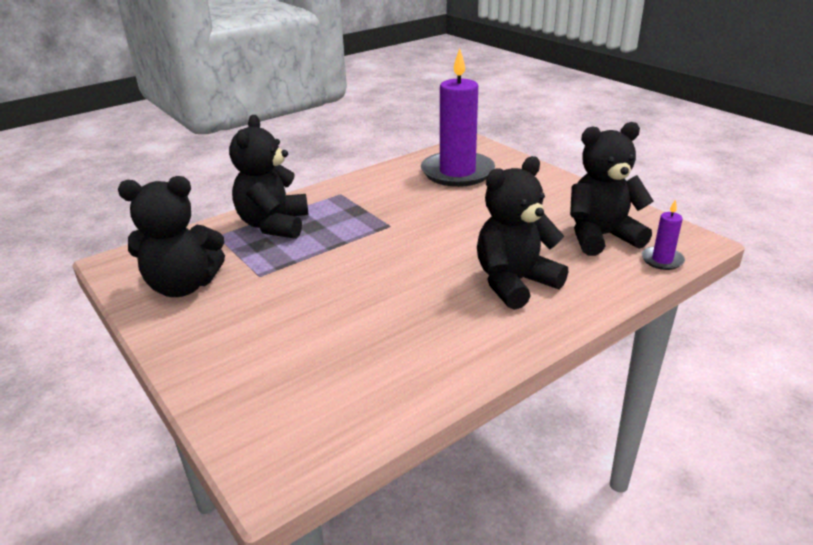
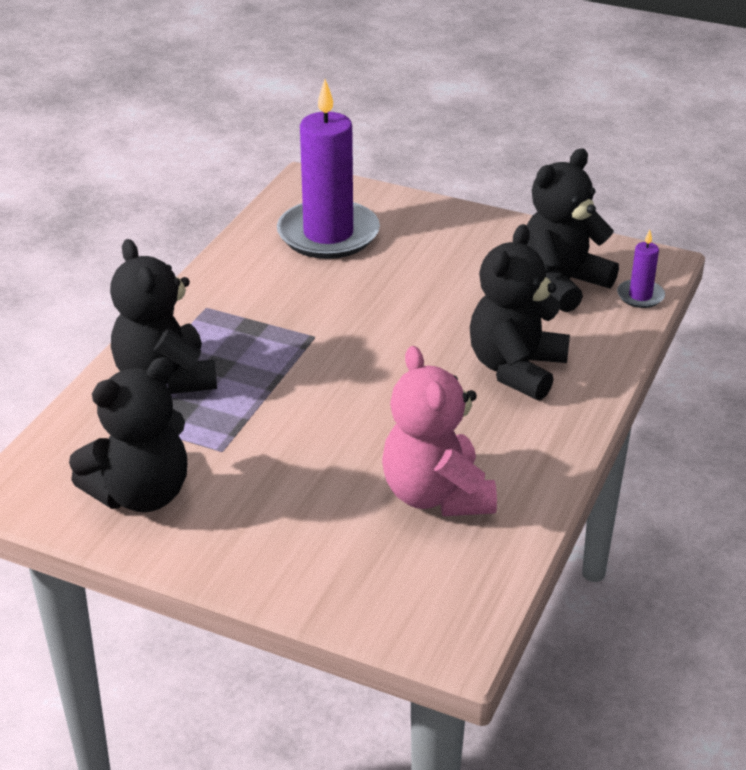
camera: 30 degrees left, 5 degrees up
(370, 352) = (436, 495): none -> pink teddy bear

